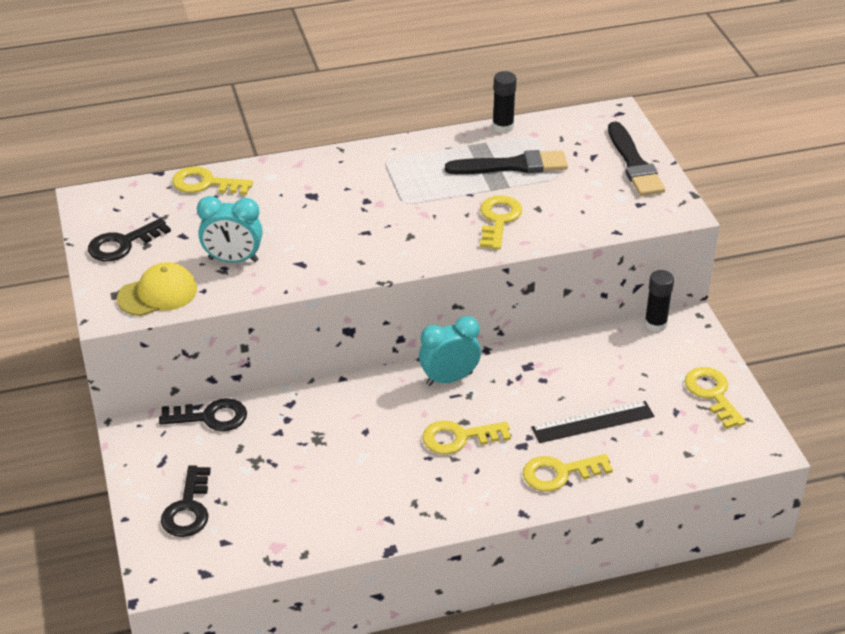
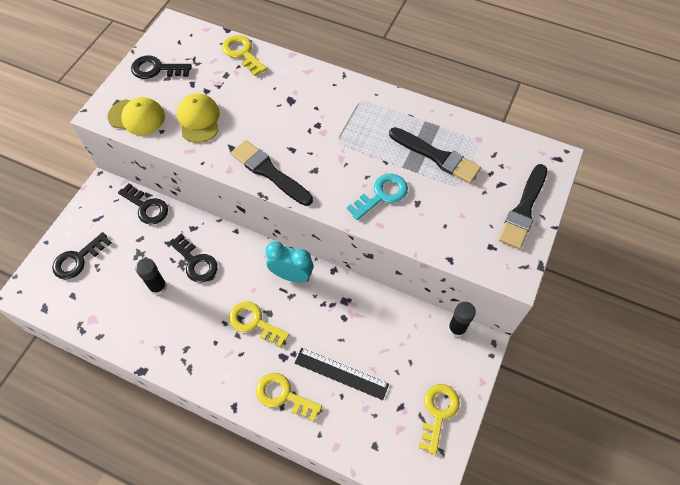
camera: 40 degrees right, 20 degrees up
(233, 260) = (199, 119): turquoise clock -> yellow cap
(332, 429) = (196, 262): none -> black key
(367, 261) = (269, 172): none -> black brush
(498, 220) = (382, 195): yellow key -> turquoise key
(503, 127) = (463, 120): black glue stick -> black glue stick (158, 287)

